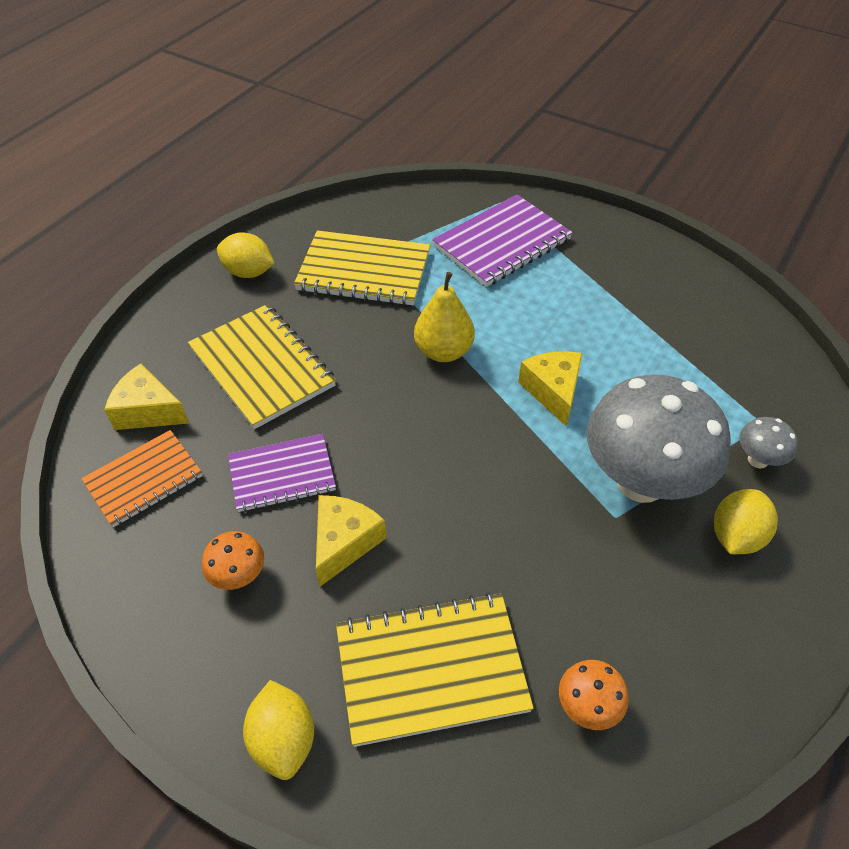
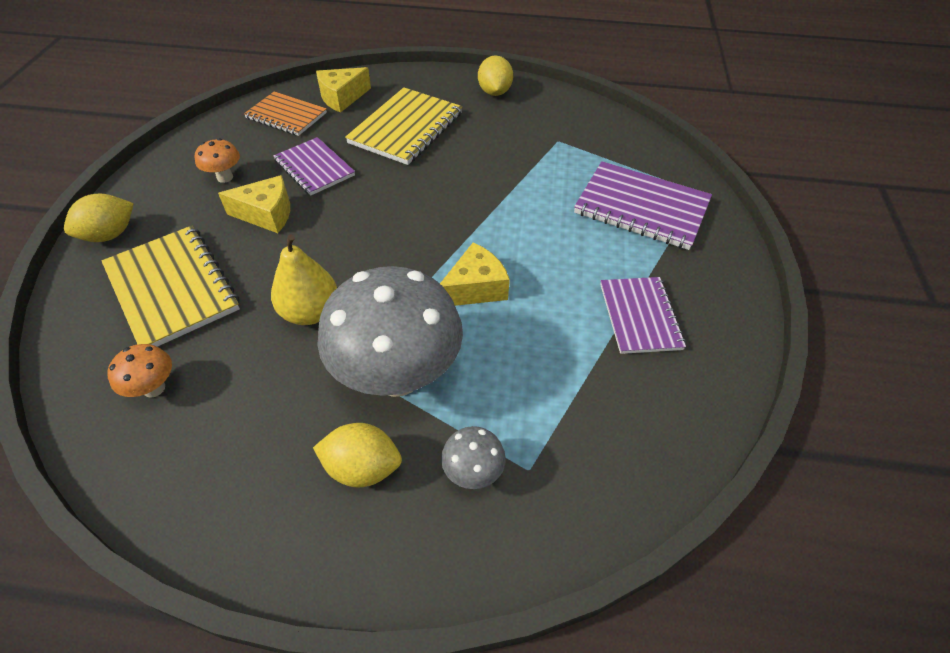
camera: 65 degrees right, 0 degrees up
(148, 411) = (342, 98): yellow cheese -> yellow cheese turned 120 degrees counterclockwise
(364, 271) = (539, 142): yellow notebook -> none
(443, 351) = (480, 210): yellow pear -> yellow pear (310, 312)
(630, 298) = (639, 316): none -> purple notebook

